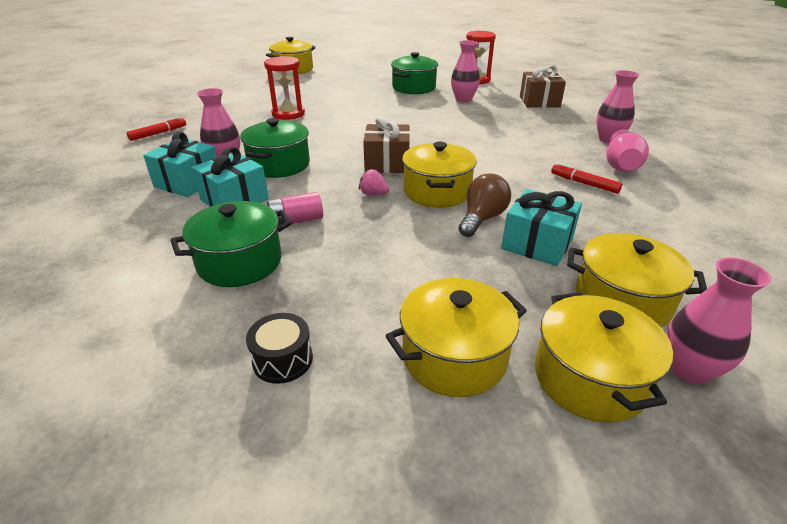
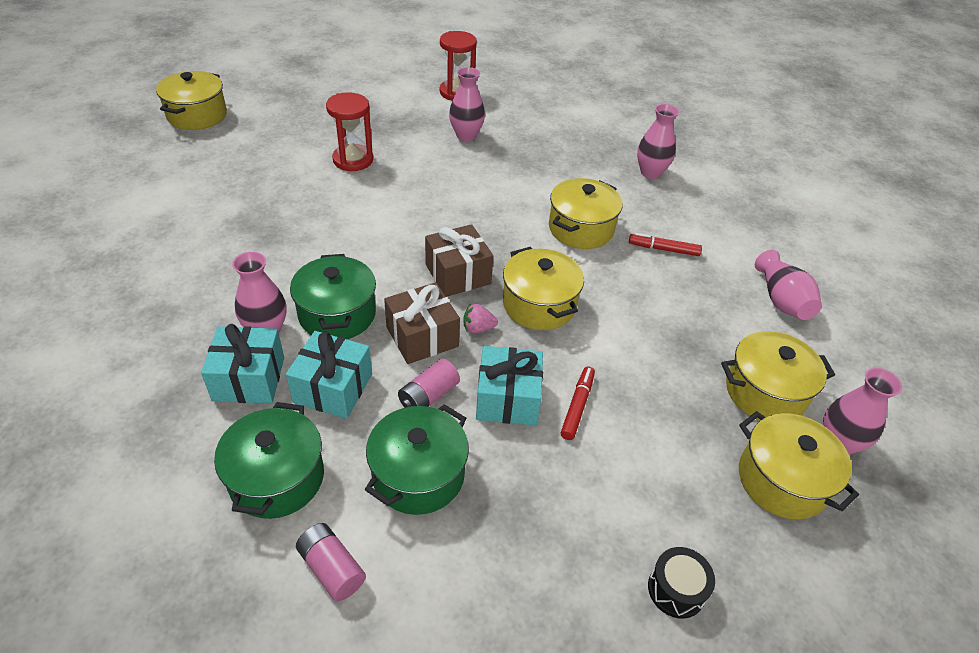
camera: 30 degrees left, 10 degrees up
(119, 296) = (331, 568): none -> pink battery
(158, 133) = (119, 302): red marker -> red marker (577, 406)
(282, 360) = (552, 568): black drum -> black drum (676, 589)
(288, 114) = (270, 215): red hourglass -> red hourglass (353, 160)
(414, 88) = (392, 124): green pot -> green pot (277, 478)
(454, 357) = (681, 503): yellow pot -> yellow pot (581, 229)
(482, 218) = (604, 330): brown light bulb -> none
(537, 243) = (669, 347): turquoise gift -> turquoise gift (507, 399)
(539, 102) = (550, 121): brown gift -> brown gift (422, 336)
(621, 166) = (681, 213): pink vase -> pink vase (781, 300)

